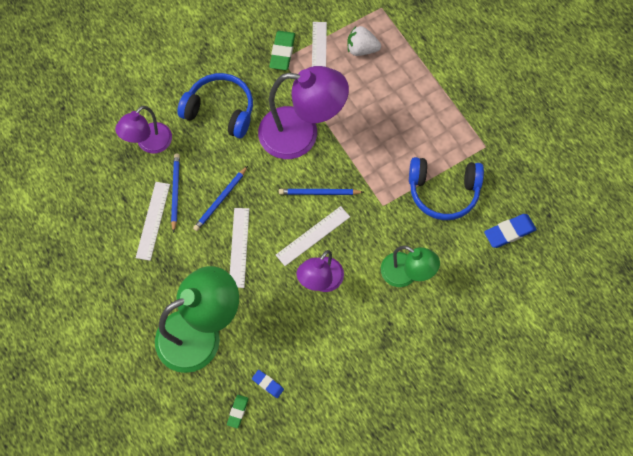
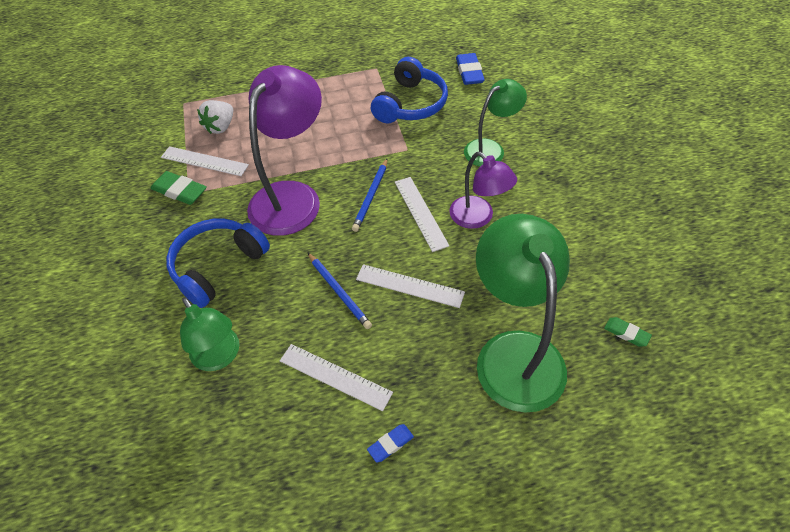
camera: 70 degrees left, 15 degrees down
(149, 144) = (220, 357): purple lamp -> green lamp
(175, 192) = (305, 340): blue pencil -> none
(268, 384) = (594, 294): blue eraser -> blue eraser (390, 444)

